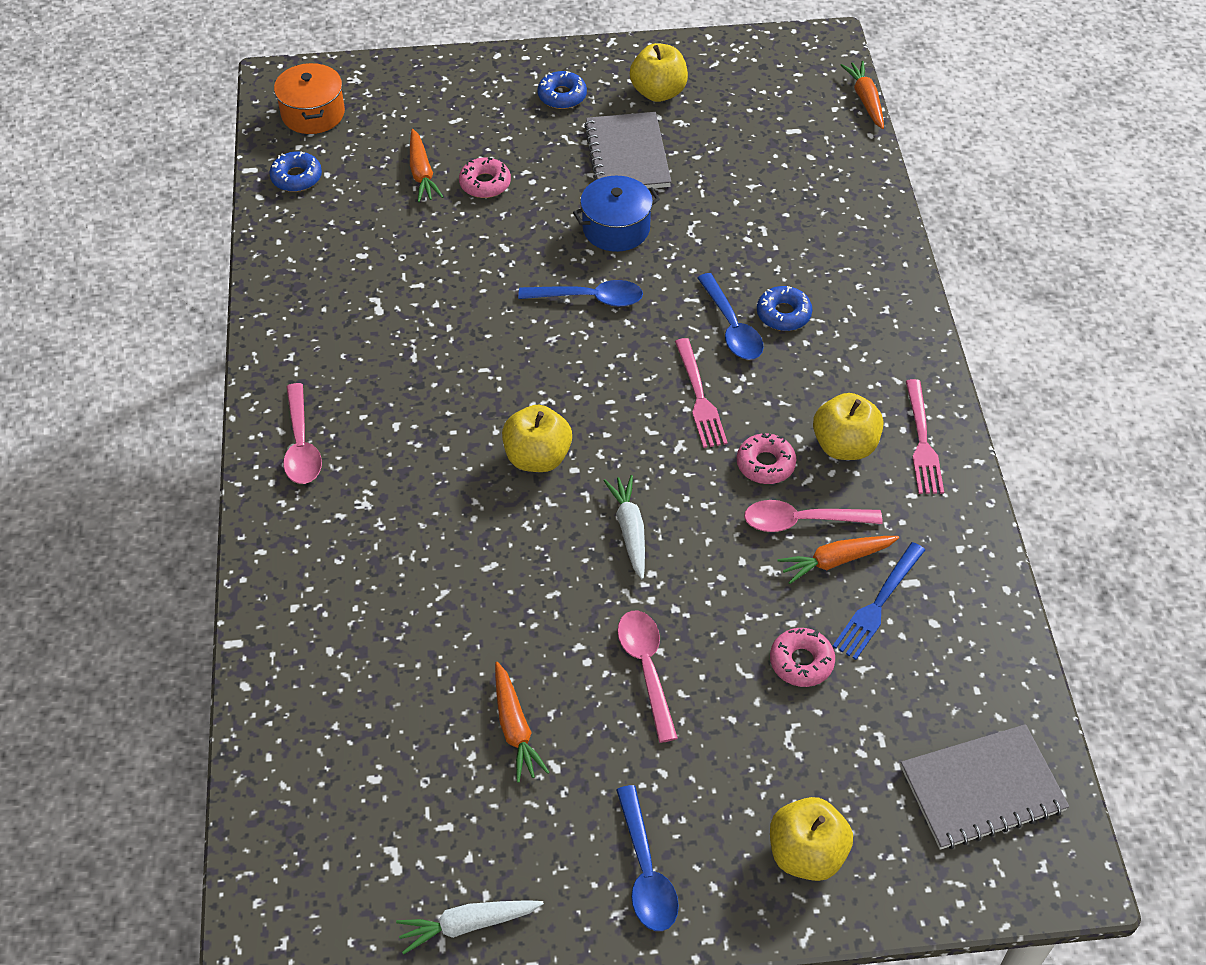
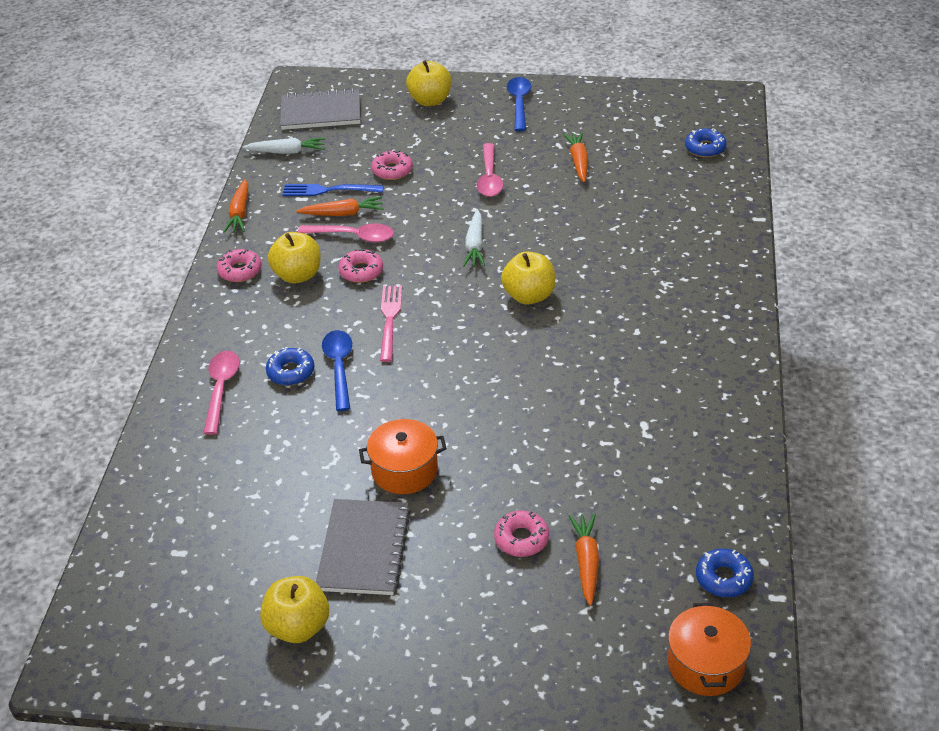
camera: 165 degrees left, 10 degrees down
(301, 444) = (714, 327): pink spoon -> pink spoon (221, 389)
(468, 924) = (619, 96): white carrot -> white carrot (286, 152)
(562, 96) = (408, 640): blue donut -> blue donut (705, 148)
(589, 298) = (452, 408): blue spoon -> none
(616, 228) = (404, 470): blue pot -> orange pot
(865, 100) = (81, 578): orange carrot -> orange carrot (239, 213)
(878, 604) = (328, 190): blue fork -> blue fork turned 135 degrees counterclockwise
(922, 441) = (240, 271): pink fork -> pink donut

